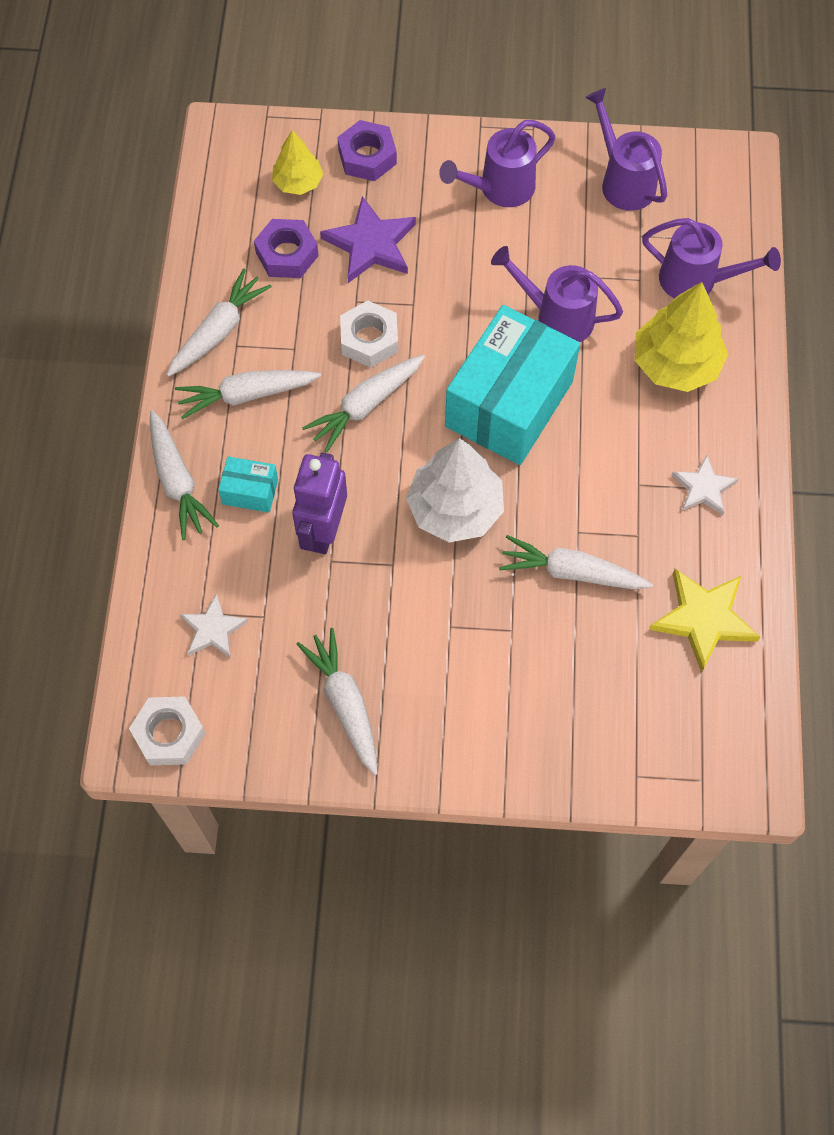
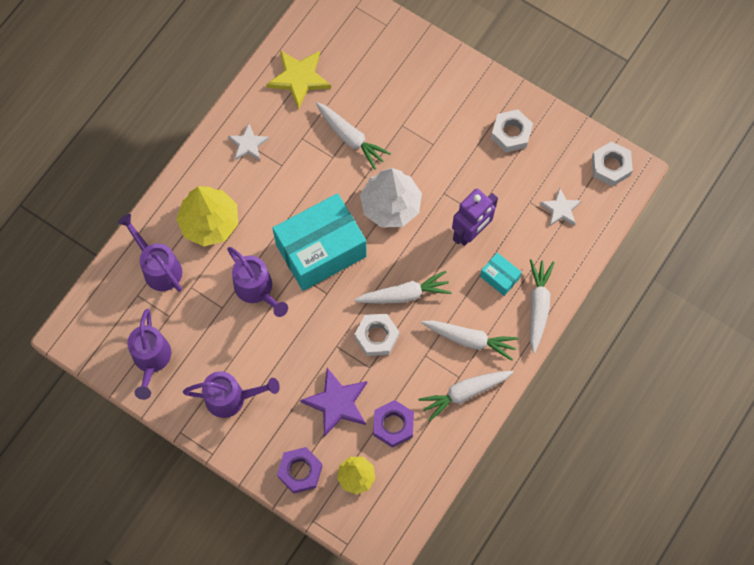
camera: 150 degrees left, 5 degrees up
(345, 704) = (511, 133): white carrot -> white nut

